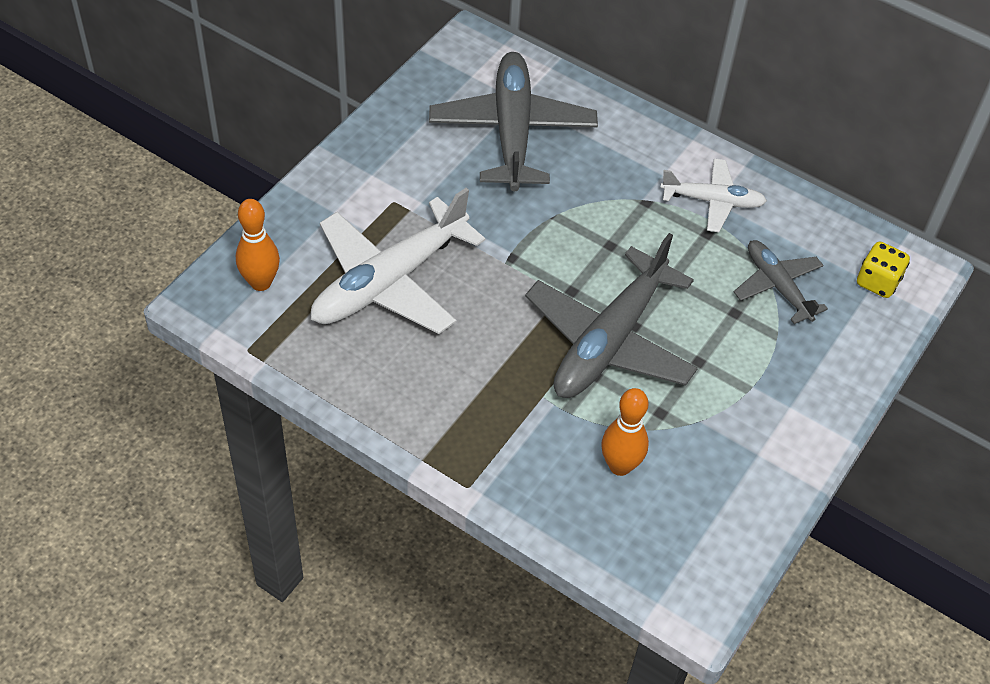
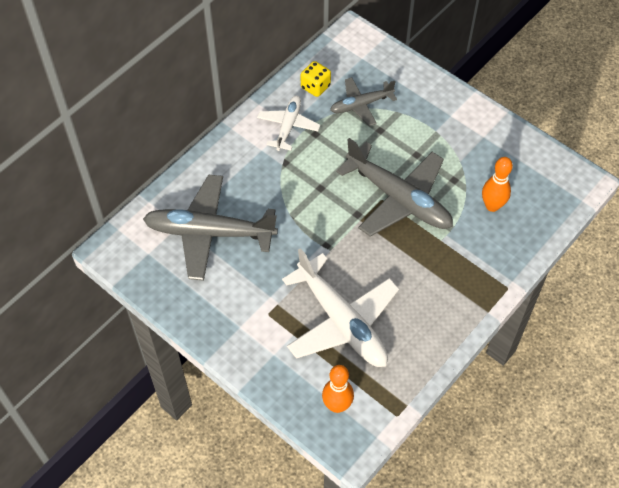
camera: 80 degrees left, 5 degrees up
(877, 282) = (361, 56): yellow dice -> yellow dice (315, 87)

